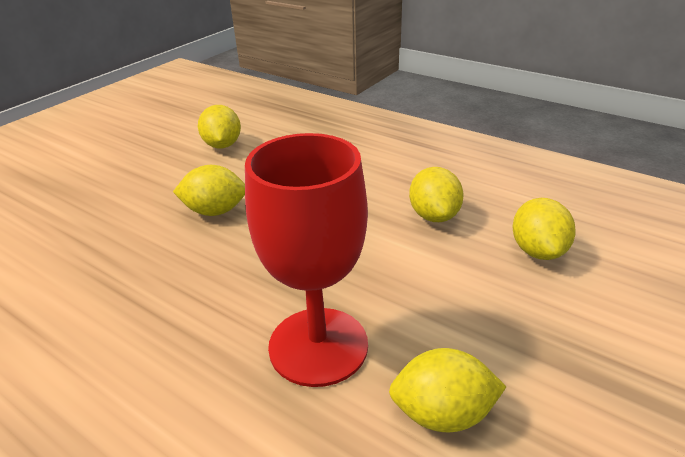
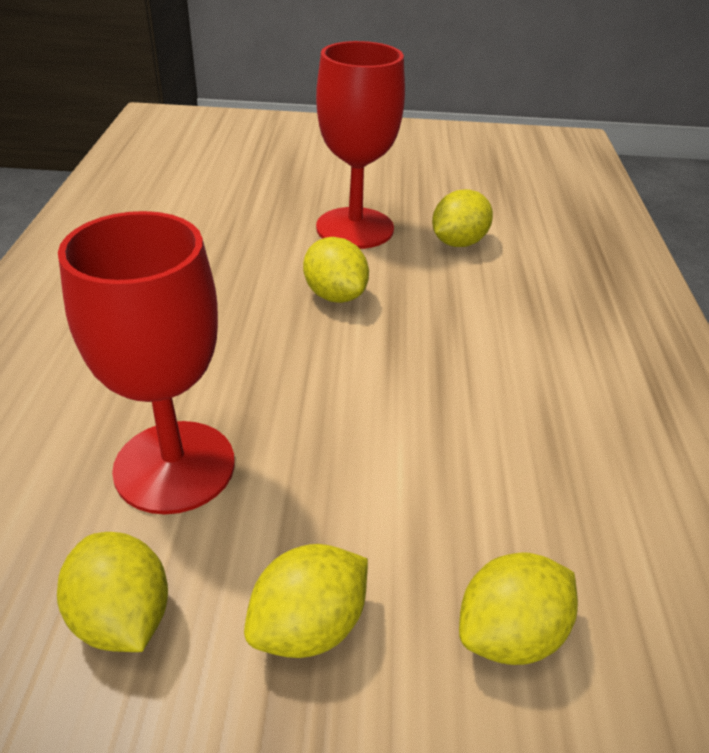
camera: 55 degrees right, 5 degrees up
(151, 176) = (355, 228): none -> red goblet
(434, 216) = (490, 480): yellow lemon -> yellow lemon (309, 626)

